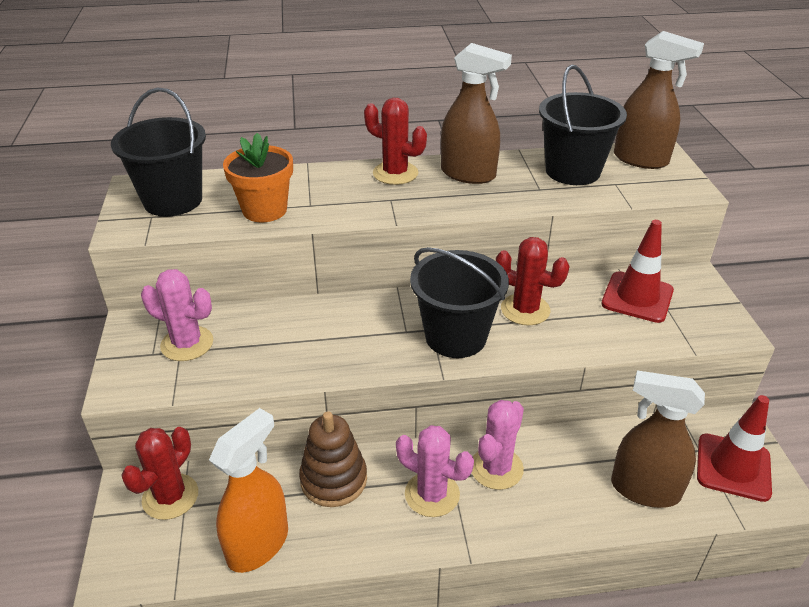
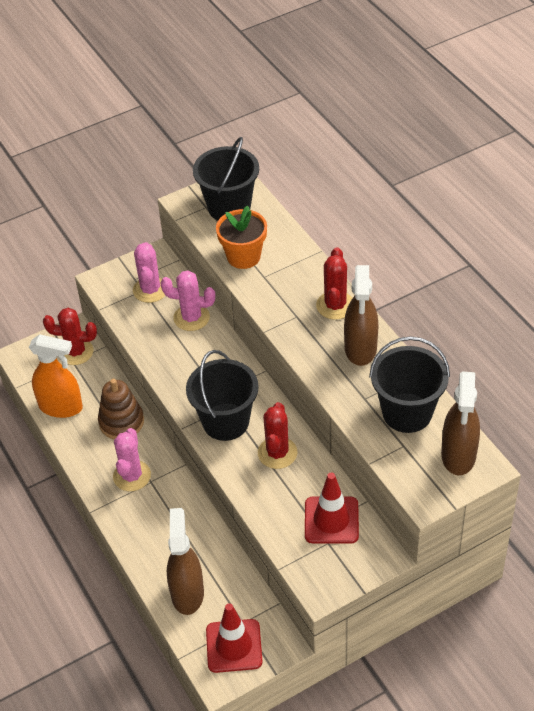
camera: 70 degrees right, 10 degrees up
(496, 468) = (168, 504): pink cactus -> pink cactus (191, 318)

